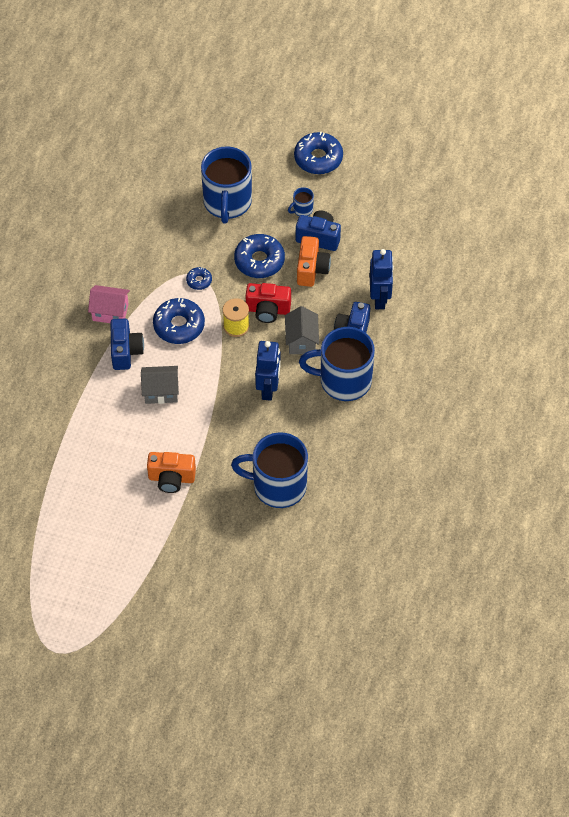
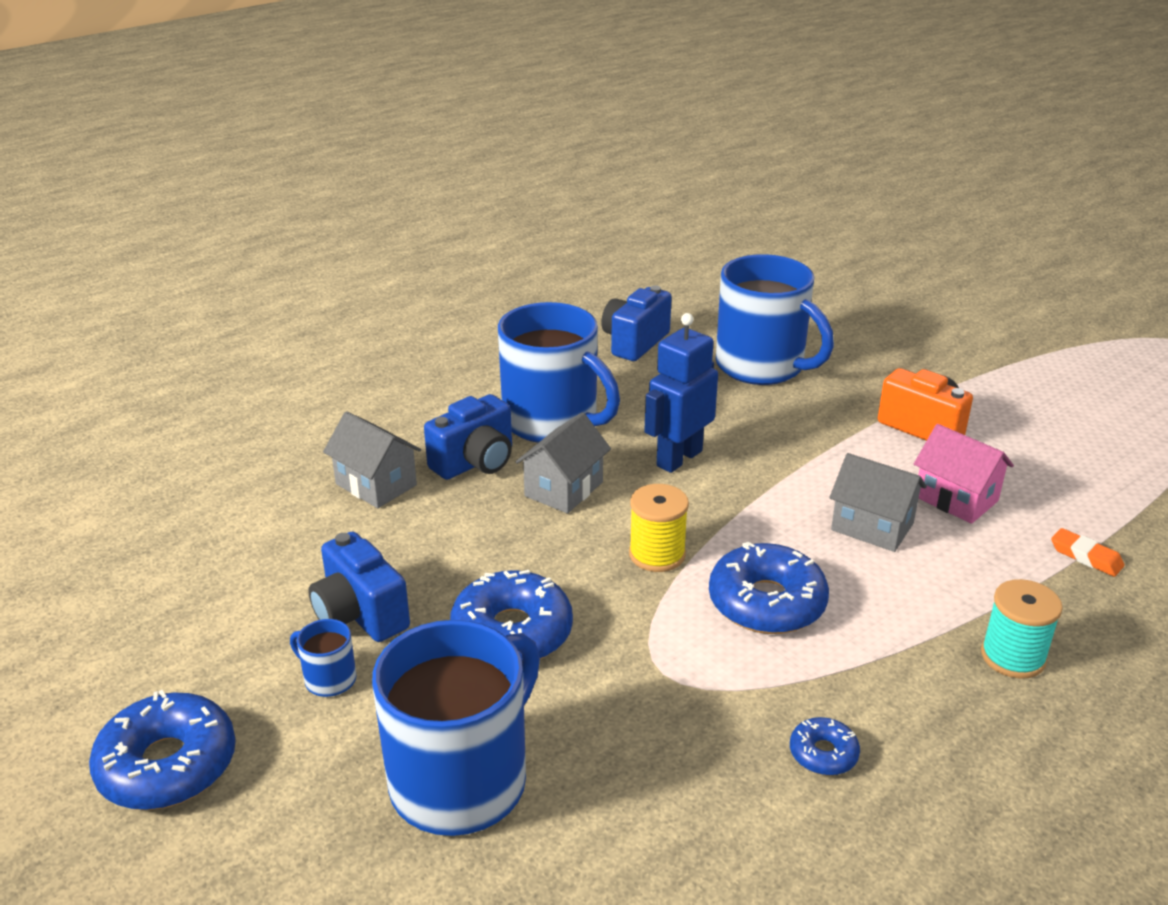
camera: 145 degrees left, 25 degrees down
(67, 423) = (1086, 556): none -> orange eraser
(78, 350) = (1013, 657): none -> turquoise spool
(110, 312) = (901, 690): pink house -> pink house (956, 499)
(125, 351) = (906, 610): blue camera -> blue camera (634, 342)
(199, 281) = (665, 656): blue donut -> blue donut (823, 754)
(268, 310) = (577, 551): red camera -> none
(302, 209) = (329, 679): blue mug -> blue mug turned 150 degrees counterclockwise
(311, 269) = (434, 572): orange camera -> none
(380, 298) = (376, 484): blue robot -> grey house

